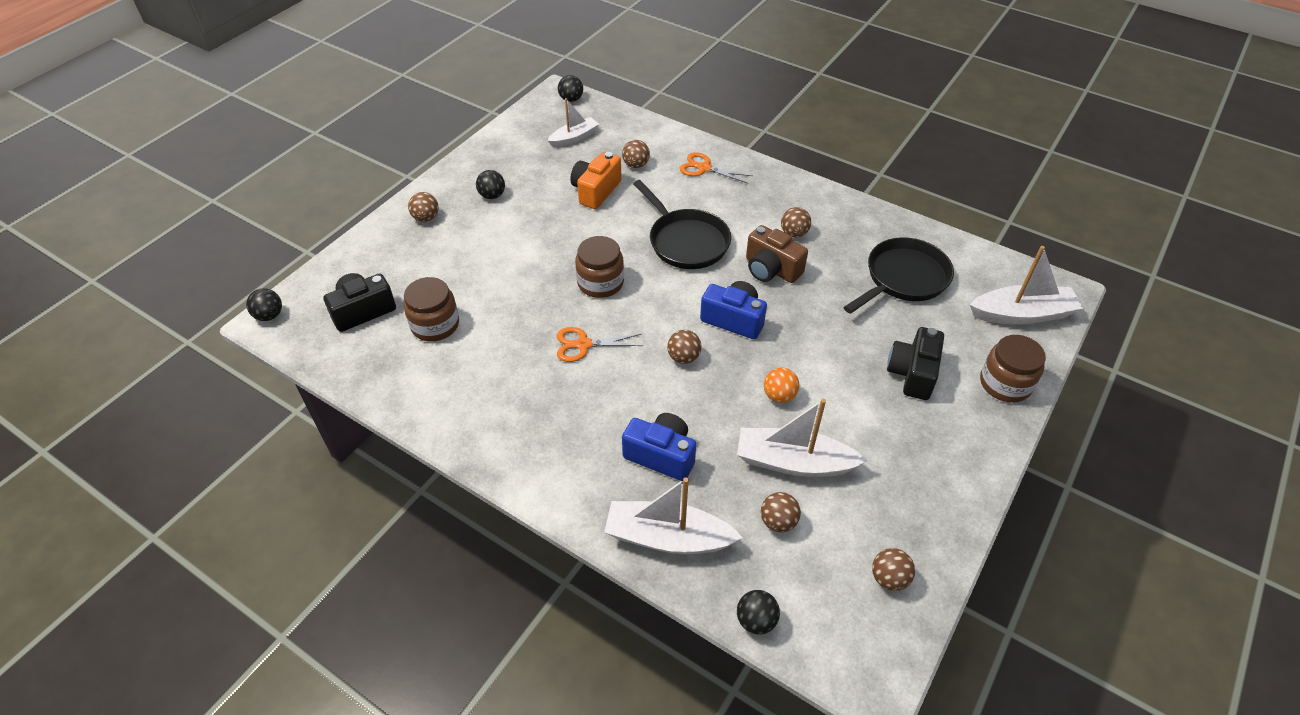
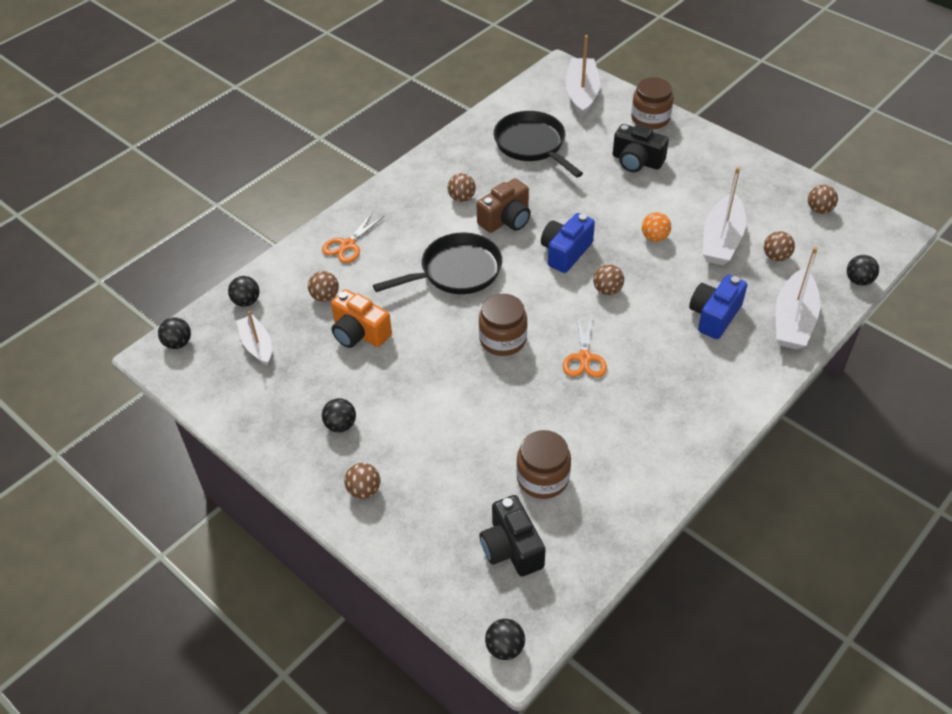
camera: 80 degrees left, 0 degrees up
(622, 124) = (246, 301): none -> black ball

